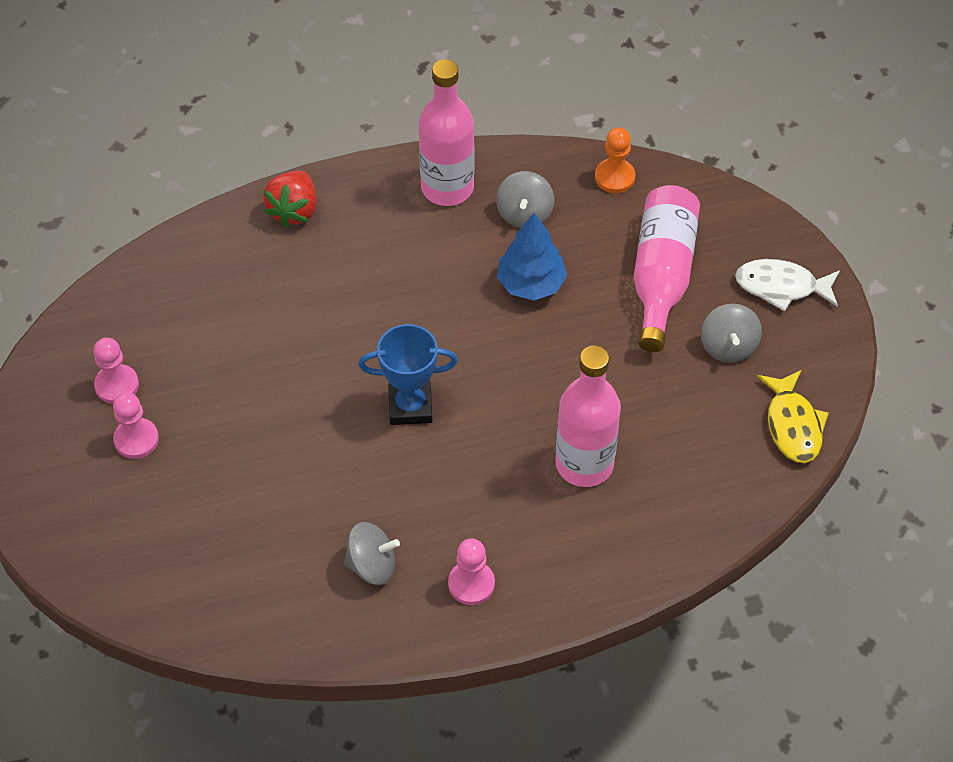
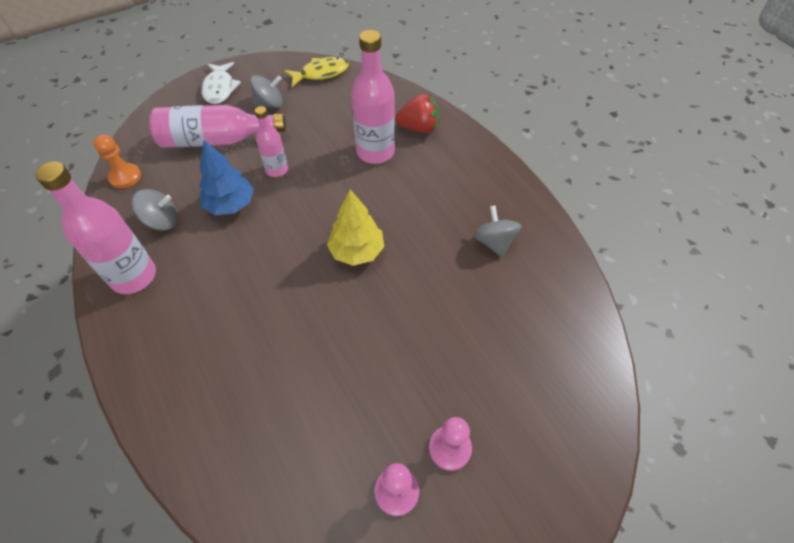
camera: 105 degrees left, 0 degrees up
(294, 211) = (161, 391): red strawberry -> red strawberry (418, 128)
(410, 406) = (356, 251): blue trophy -> yellow tree
(471, 584) = (483, 188): pink pawn -> none
(581, 339) = (277, 170): none -> pink bottle

